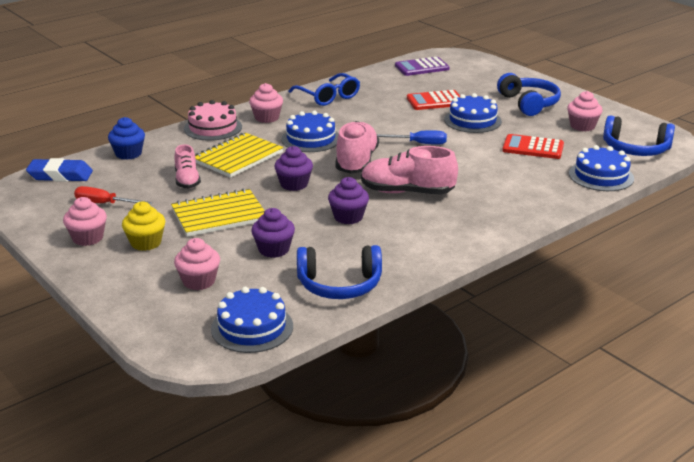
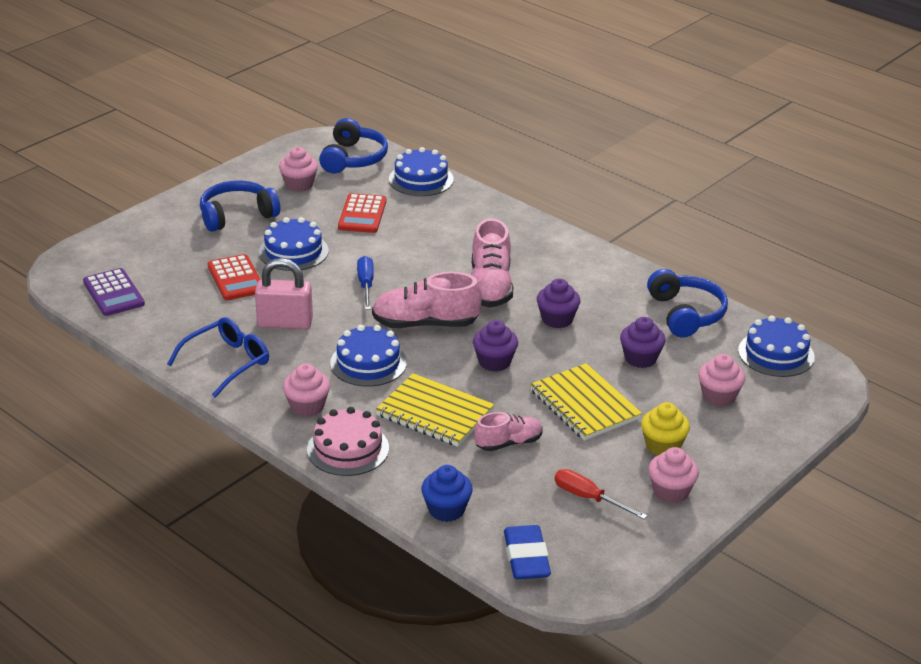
camera: 100 degrees left, 5 degrees up
(104, 204) = (588, 498): red screwdriver -> red screwdriver turned 120 degrees clockwise
(371, 114) = (285, 323): none -> pink padlock

